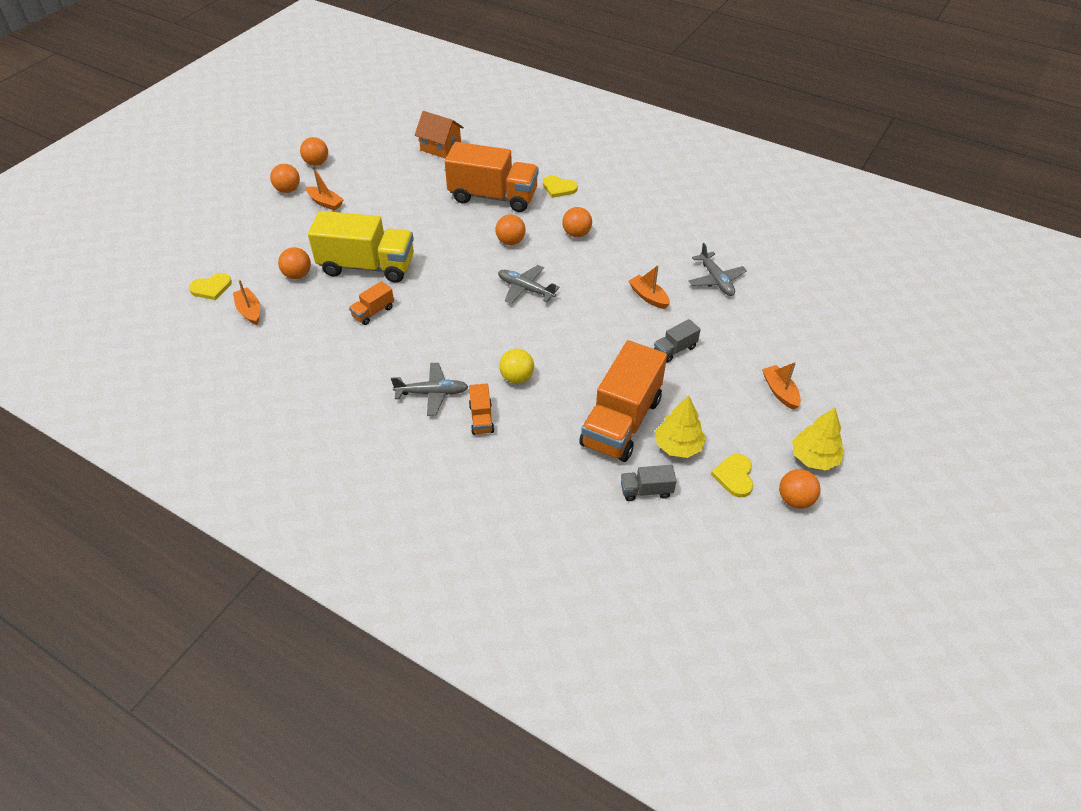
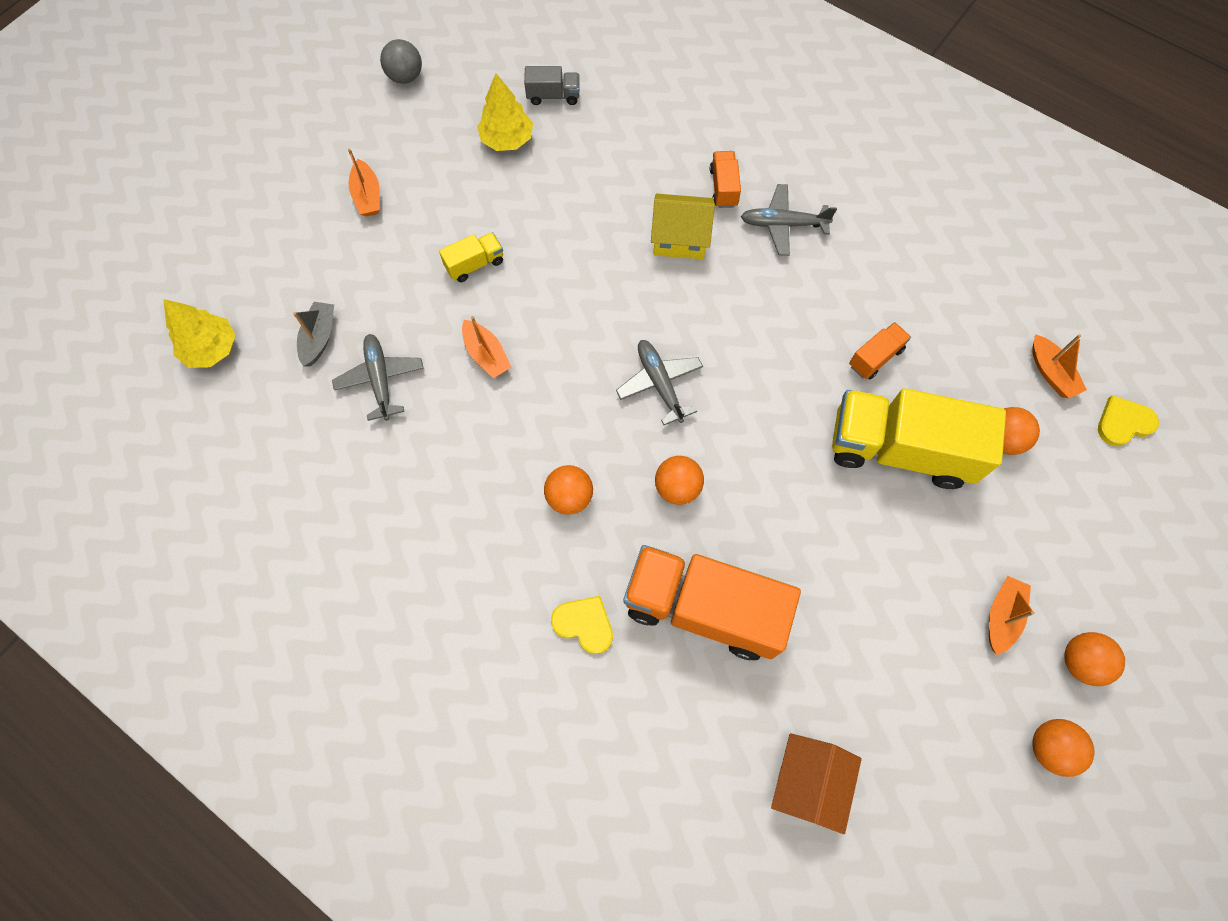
camera: 175 degrees left, 20 degrees up
(325, 203) = (1002, 616): orange boat -> orange boat turned 75 degrees clockwise
(441, 147) = (808, 782): orange house -> orange house turned 75 degrees clockwise
(517, 377) = (680, 238): yellow ball -> yellow house
(525, 289) = (660, 383): grey plane -> grey plane turned 150 degrees counterclockwise
(621, 422) = (563, 172): orange truck -> none
(675, 349) = (475, 264): grey truck -> yellow truck
(734, 476) = (458, 104): yellow heart -> none
(769, 299) = (319, 338): none -> grey boat
(795, 499) = (405, 77): orange ball -> grey ball
(814, 458) = (366, 116): yellow tree -> yellow tree (211, 349)

